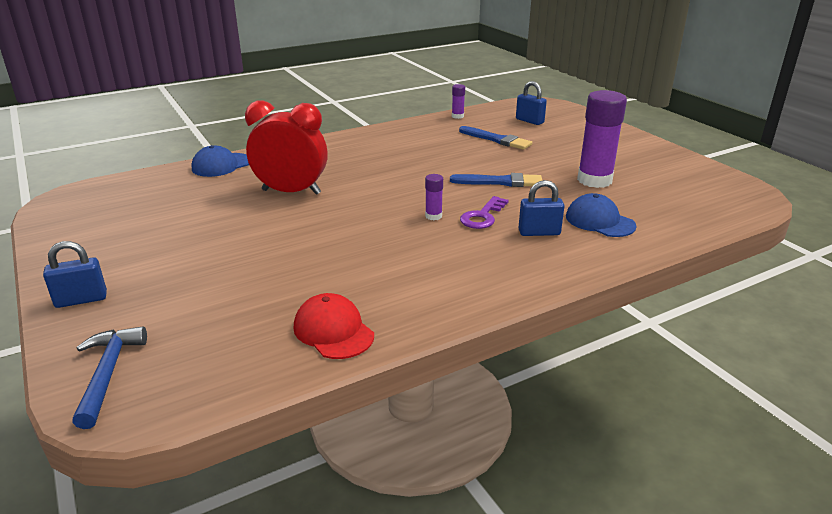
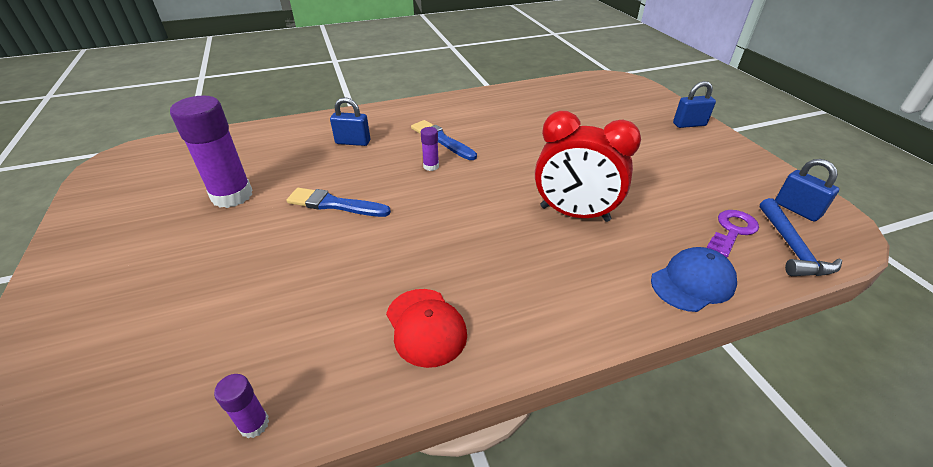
camera: 170 degrees left, 10 degrees up
(108, 374) = (633, 90): blue hammer -> blue hammer (791, 247)
(333, 331) = (521, 97): red cap -> red cap (425, 326)
(482, 216) = (387, 162): purple key -> purple key (732, 231)
(497, 140) = (259, 303): blue brush -> blue brush (441, 140)
(529, 121) = (134, 372): blue padlock -> blue padlock (796, 210)
(599, 221) = (292, 147): blue cap -> none

